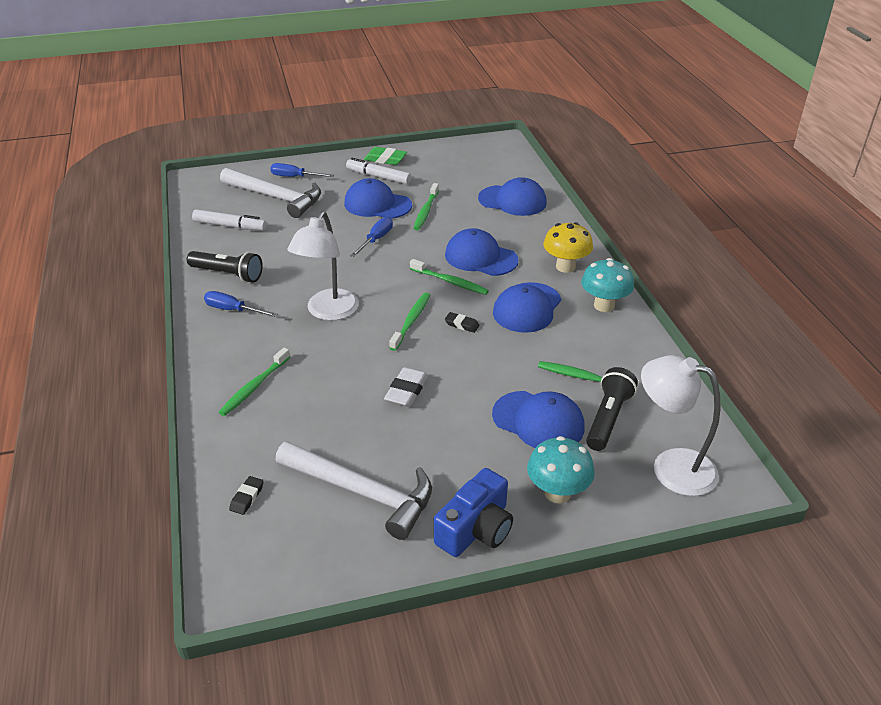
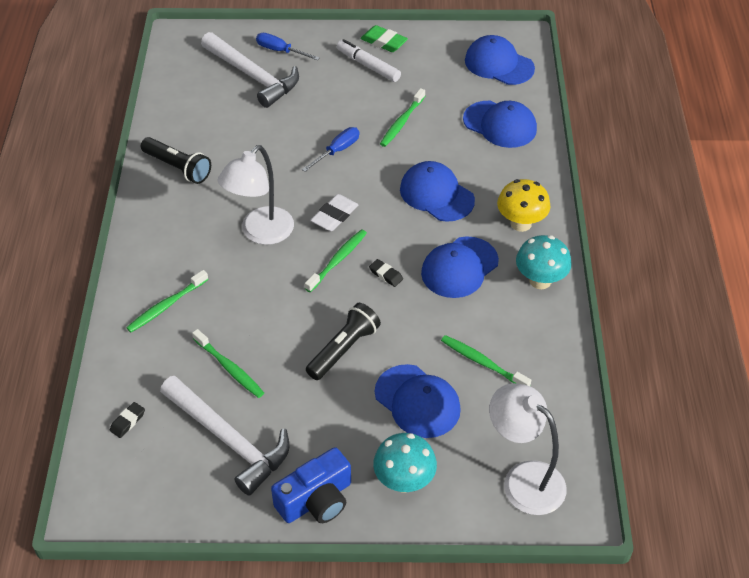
camera: 15 degrees right, 10 degrees up
(230, 226) = (196, 106): white marker -> none
(233, 310) = (171, 212): blue screwdriver -> none
(377, 204) = (354, 104): blue cap -> blue cap (499, 64)
(406, 391) = (305, 340): white eraser -> white eraser (334, 216)
(450, 282) = (393, 219): green toothbrush -> green toothbrush (229, 368)
(608, 418) = (486, 413): black flashlight -> black flashlight (343, 349)

